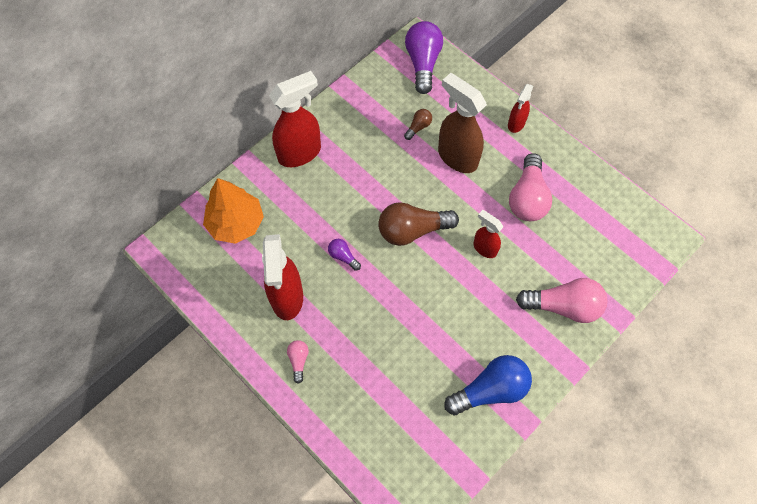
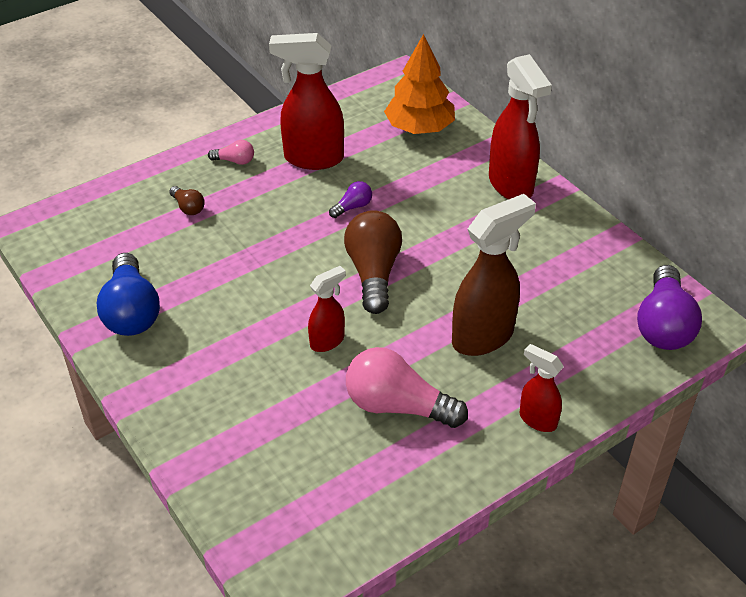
camera: 100 degrees right, 20 degrees down
(418, 127) = (541, 302): brown light bulb -> brown light bulb (188, 207)
(423, 63) = (663, 325): purple light bulb -> purple light bulb turned 90 degrees clockwise
(563, 306) = (213, 410): pink light bulb -> none

